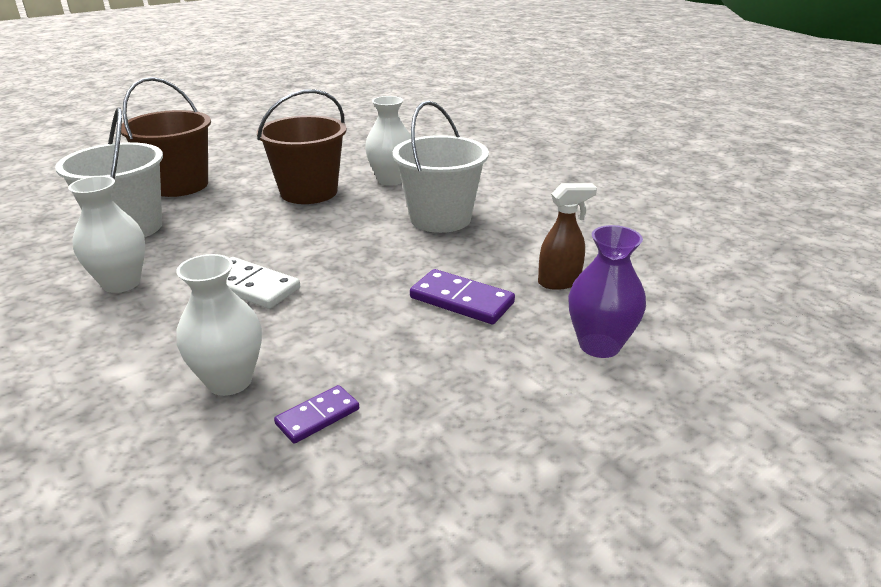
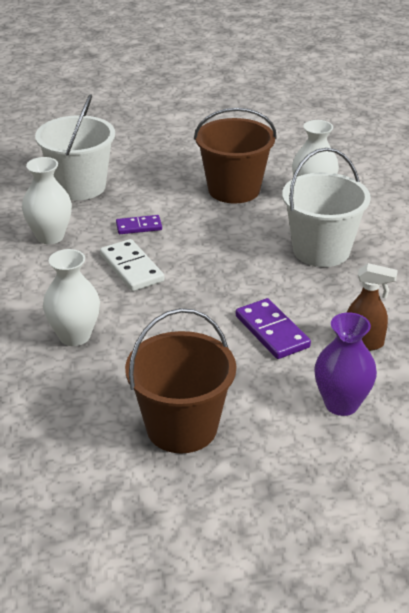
camera: 30 degrees right, 5 degrees up
(179, 185) = (138, 153): brown bucket -> brown bucket (182, 427)
(318, 417) = (110, 380): purple domino -> purple domino (139, 227)

